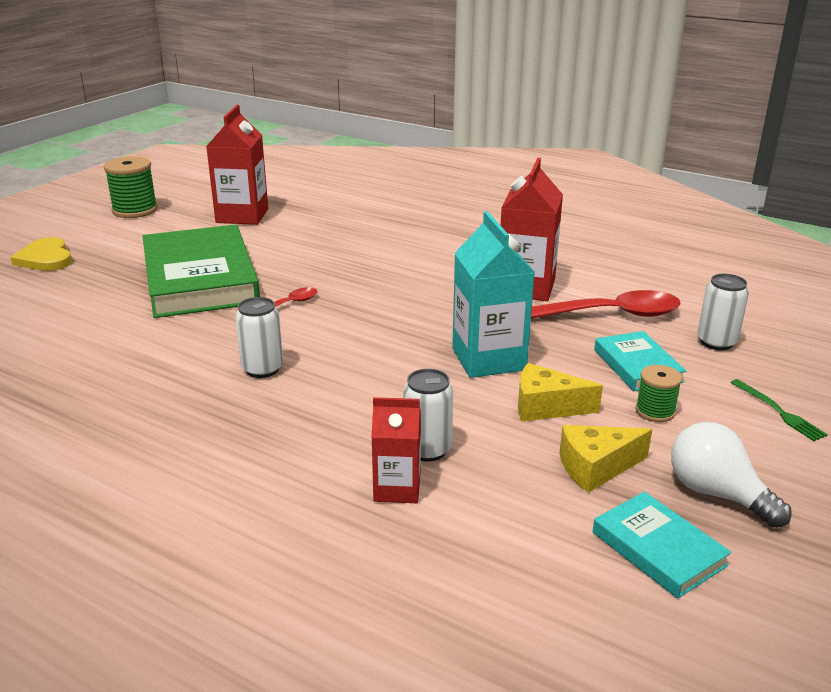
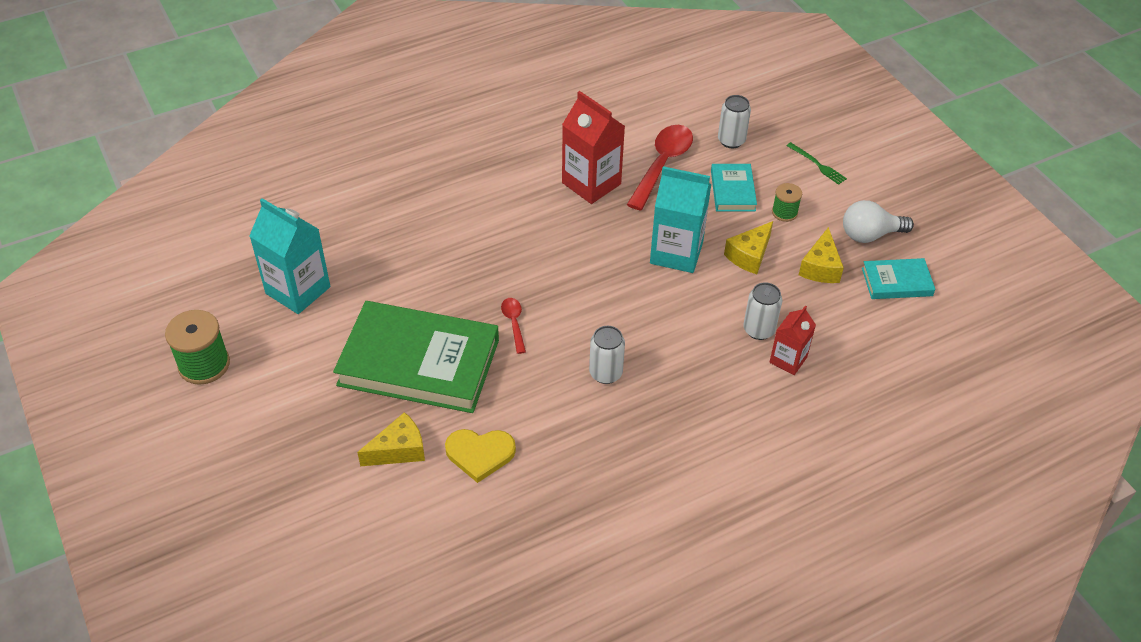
camera: 60 degrees left, 20 degrees up
(46, 258) = (275, 462): yellow heart -> yellow heart (480, 454)
(86, 299) = (399, 450): none -> yellow cheese
(242, 216) = (298, 290): red carton -> turquoise carton
(637, 366) = (732, 190): turquoise book -> turquoise book turned 75 degrees clockwise
(778, 412) = (817, 165): green fork -> green fork turned 45 degrees clockwise

